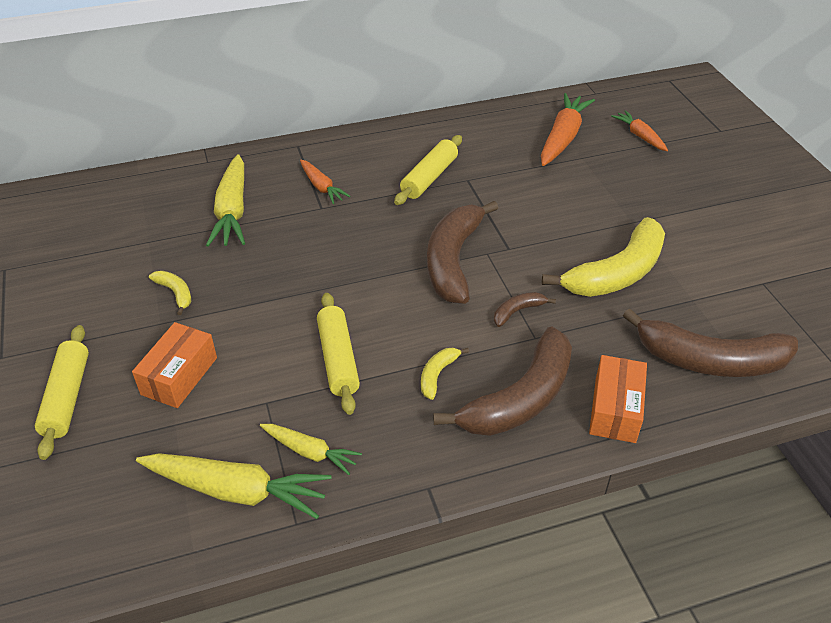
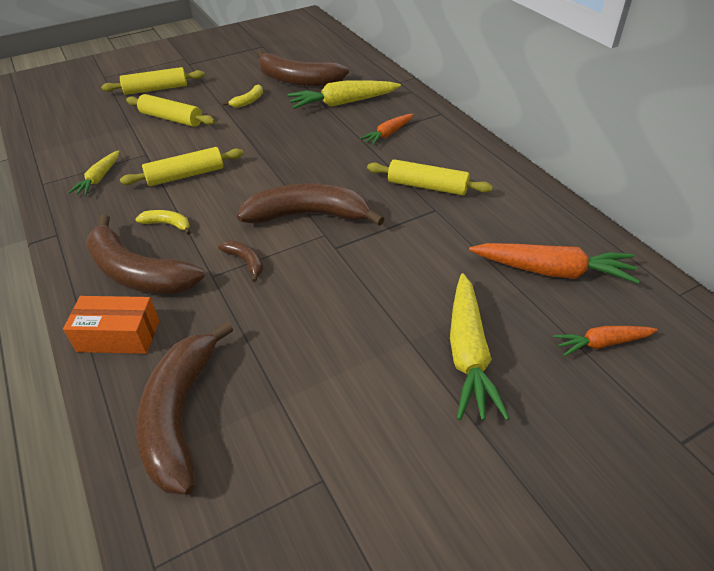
camera: 80 degrees right, 0 degrees up
(145, 242) = (298, 80): none -> brown banana
(179, 376) = (171, 119): orange box -> yellow rolling pin
(236, 490) = (73, 157): yellow carrot -> yellow carrot (468, 354)
(617, 273) = (313, 330): yellow banana -> none
(640, 136) = (602, 343): orange carrot -> orange carrot turned 150 degrees counterclockwise

